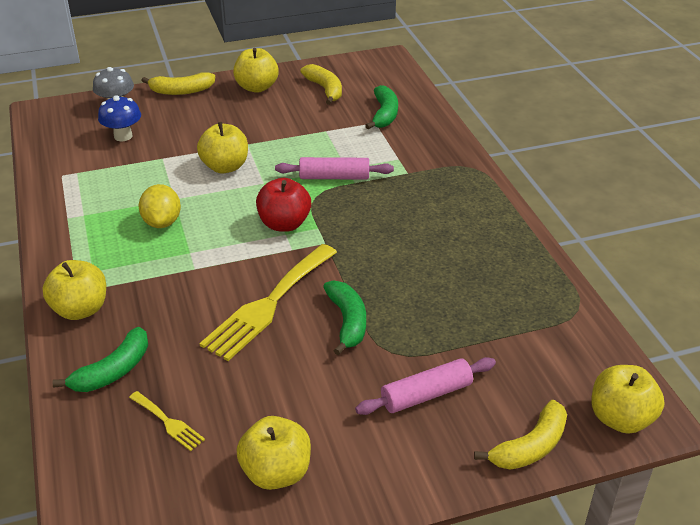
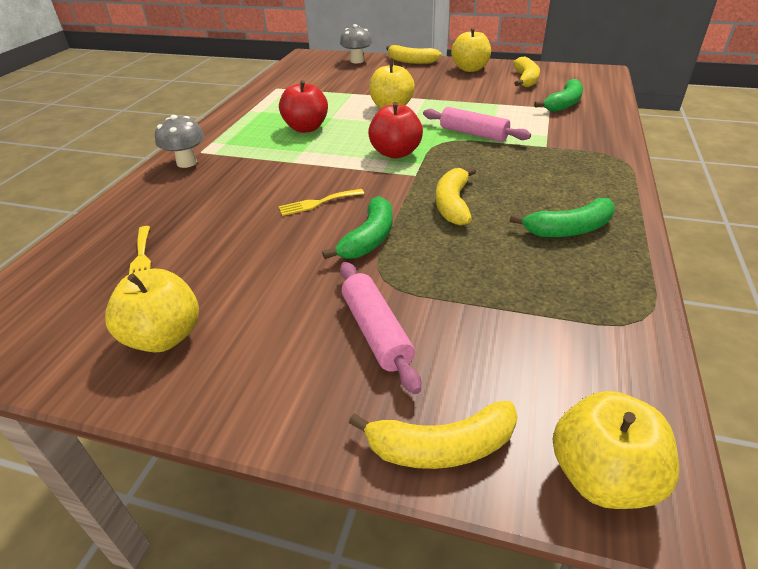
camera: 35 degrees right, 0 degrees up
(80, 309) = (187, 163): yellow apple -> grey mushroom
(113, 371) = (154, 207): green banana -> green banana (569, 229)
(123, 136) = (341, 76): blue mushroom -> none
(162, 222) = (306, 128): yellow lemon -> red apple
(268, 304) = (317, 203): yellow fork -> yellow fork, size x0.46
(383, 262) = (453, 204): none -> yellow banana
(426, 394) = (376, 332): pink rolling pin -> pink rolling pin turned 60 degrees clockwise

